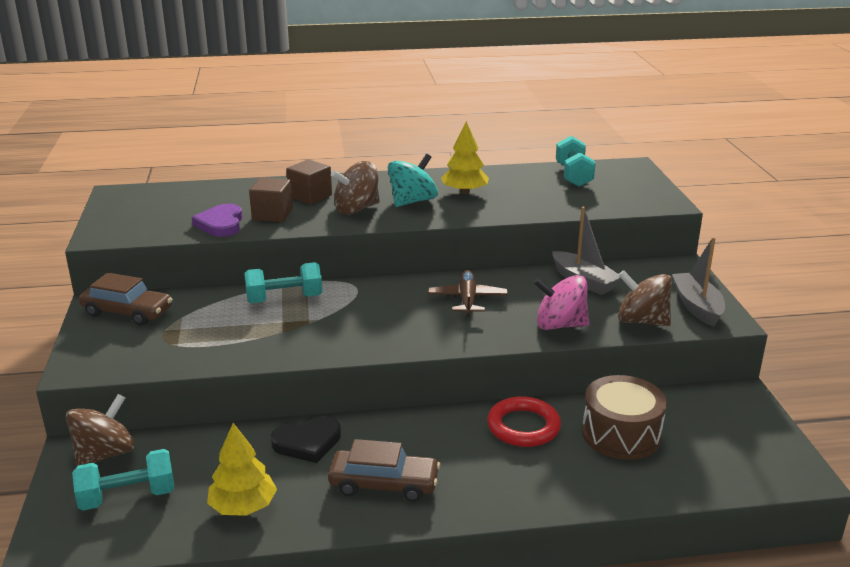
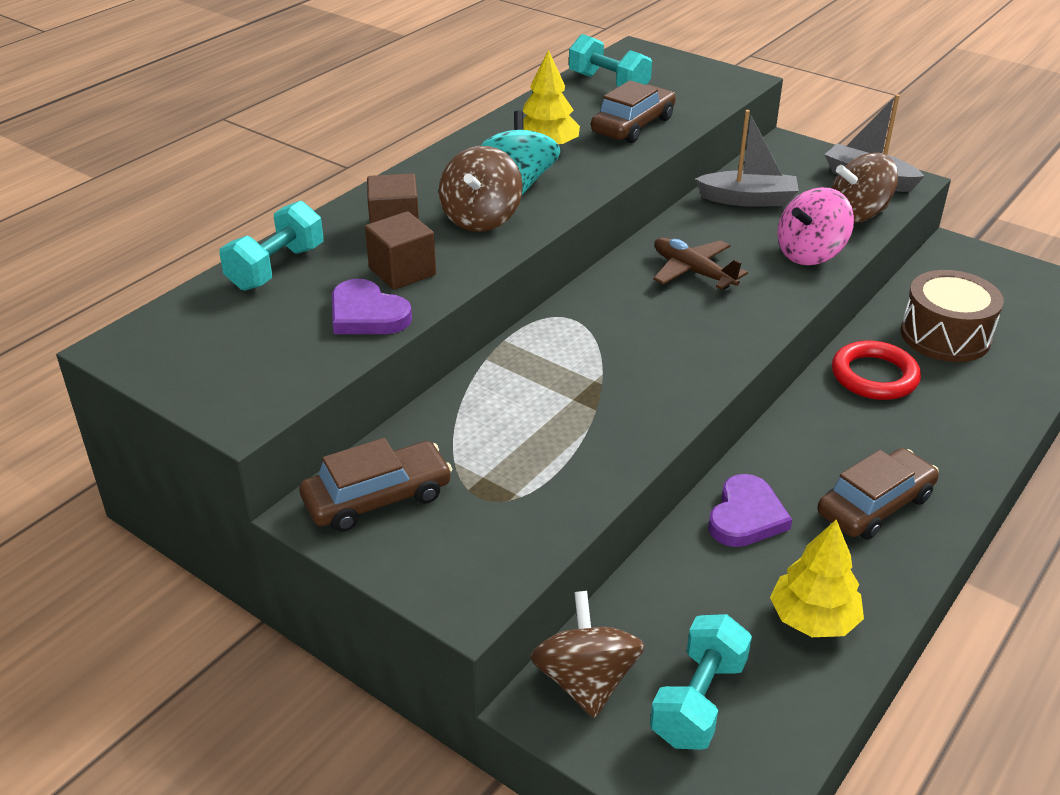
camera: 45 degrees left, 10 degrees up
(284, 299) = (524, 373): turquoise dumbbell -> turquoise dumbbell (276, 268)
(307, 442) = (746, 516): black heart -> purple heart
(538, 200) = (633, 125): none -> brown car

